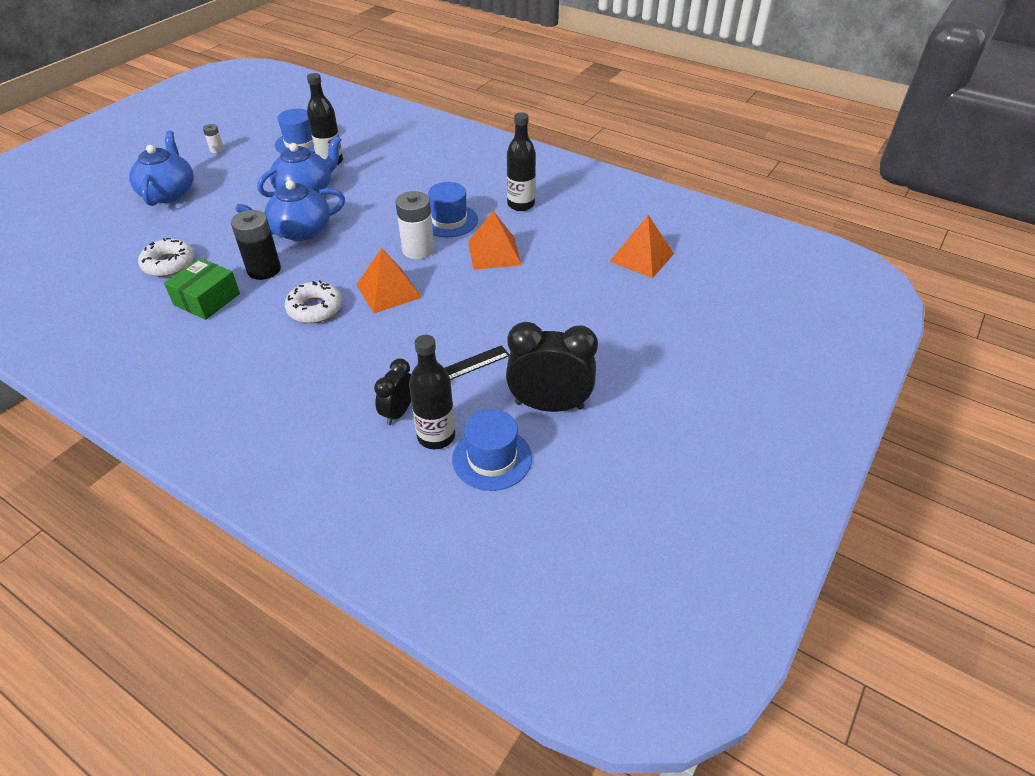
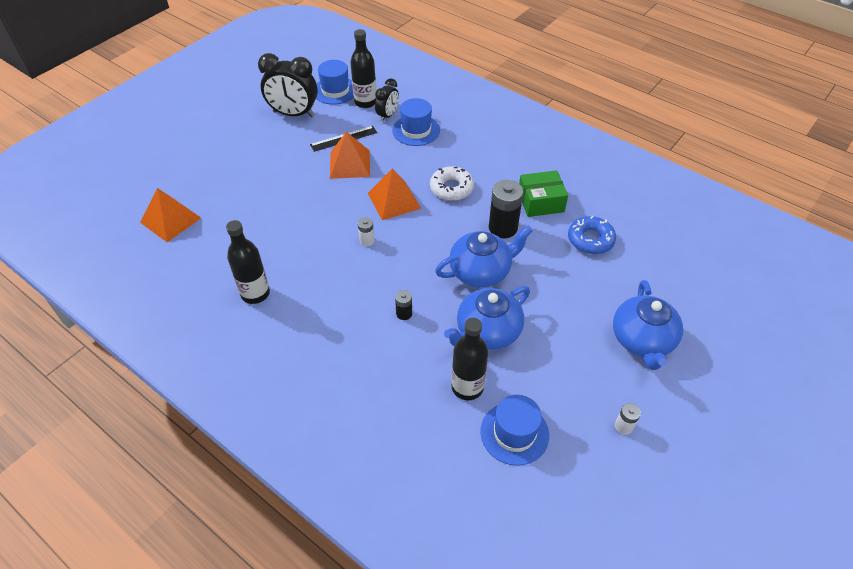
camera: 175 degrees left, 5 degrees up
(169, 264) = (590, 240): white donut -> blue donut
(207, 299) = (540, 201): green box -> green box turned 45 degrees clockwise
(379, 198) = (404, 313): none -> black battery
(418, 250) = (367, 241): white battery -> white battery, size x0.50
(449, 220) = (333, 275): blue hat -> blue hat (416, 130)
(494, 253) = (298, 233): orange pyramid -> orange pyramid (349, 164)

